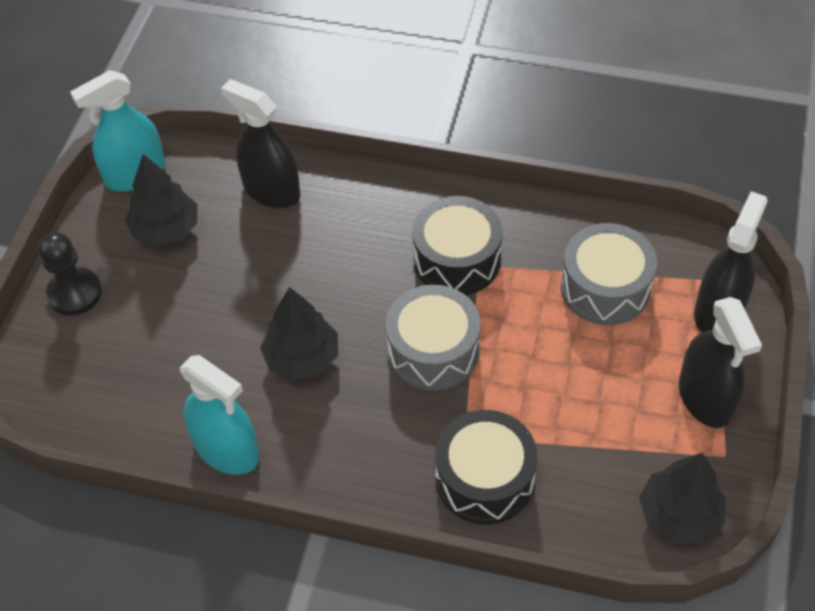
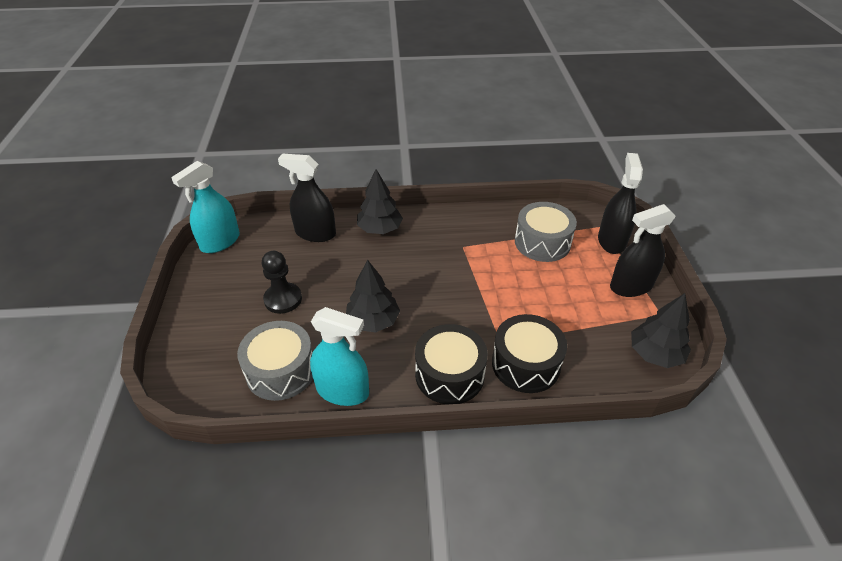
camera: 20 degrees left, 10 degrees down
(75, 293) = (197, 318): black pawn -> black pawn (283, 299)
(166, 229) = (251, 268): black tree -> black tree (380, 229)
(433, 350) = (457, 298): grey drum -> grey drum (281, 370)
(457, 260) = (448, 246): black drum -> black drum (449, 374)
(705, 398) = (631, 286): black spray bottle -> black spray bottle turned 105 degrees clockwise

